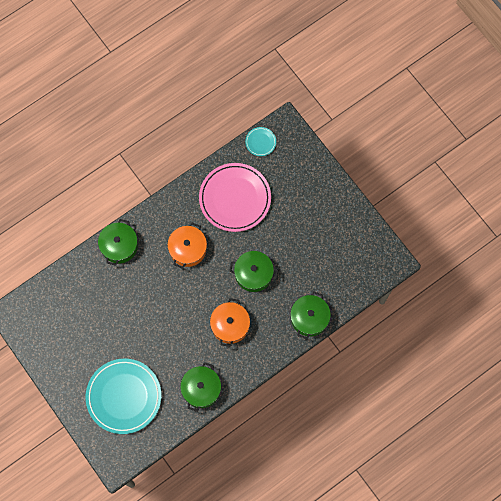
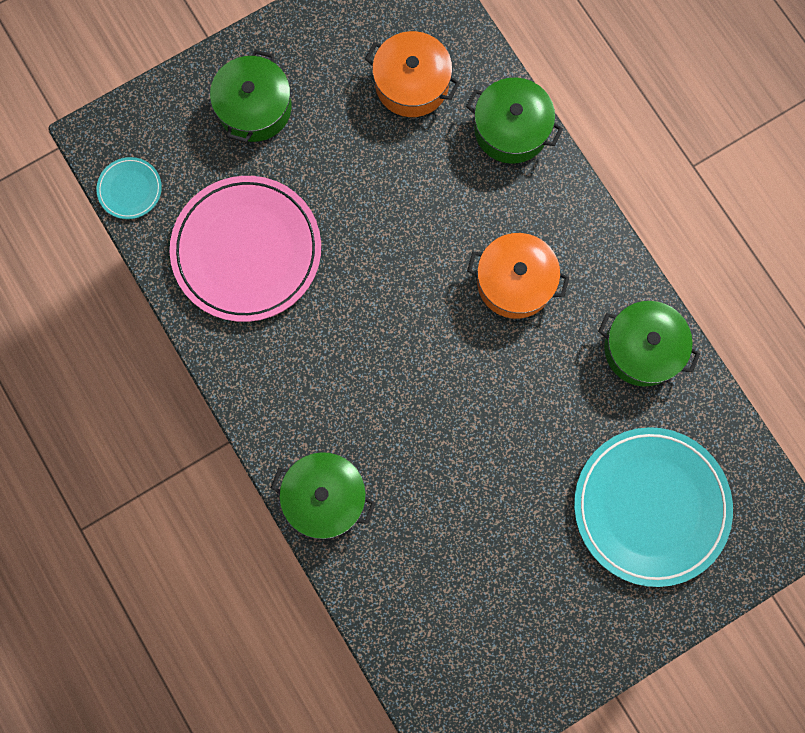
camera: 85 degrees left, 5 degrees up
(188, 249) = (346, 354): orange pot -> orange pot (411, 84)
(253, 274) = (412, 227): green pot -> green pot (254, 108)

